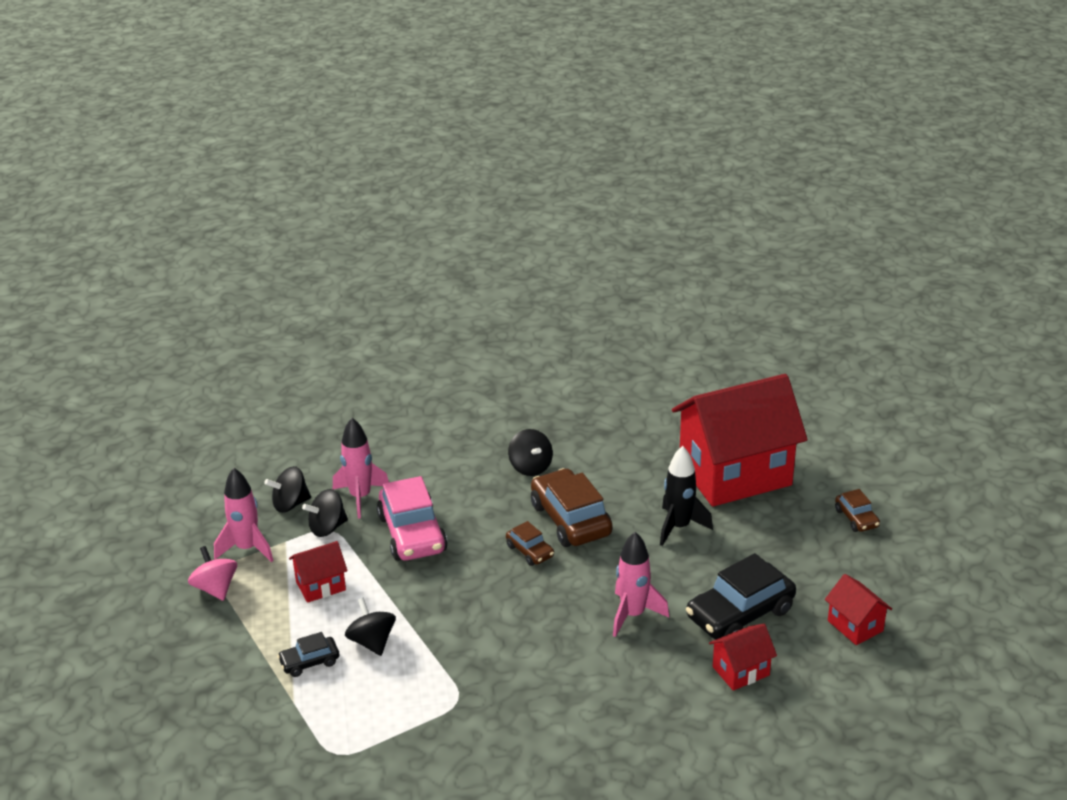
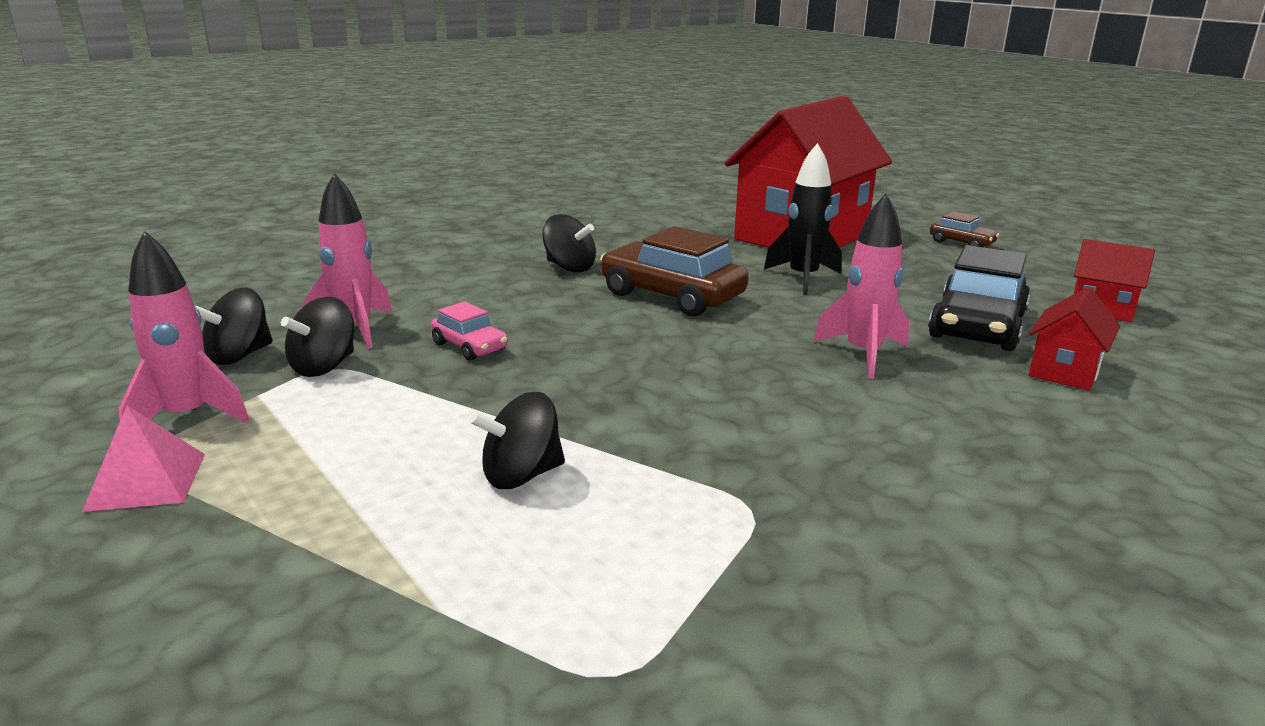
camera: 30 degrees left, 10 degrees down
(215, 588) = (147, 481): pink spinning top -> pink pyramid
(309, 662) = (424, 535): black car -> none
(320, 586) = (364, 430): red house -> none
(372, 642) = (521, 475): black spinning top -> black spinning top turned 60 degrees counterclockwise
(412, 534) = (470, 346): pink car -> pink car, size x0.51
(530, 551) = (655, 329): brown car -> none

